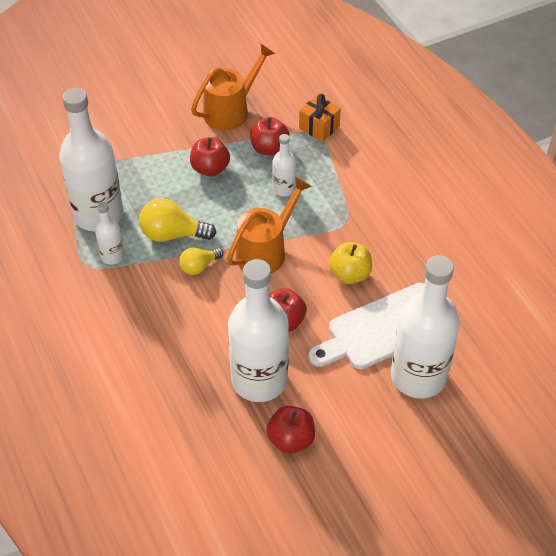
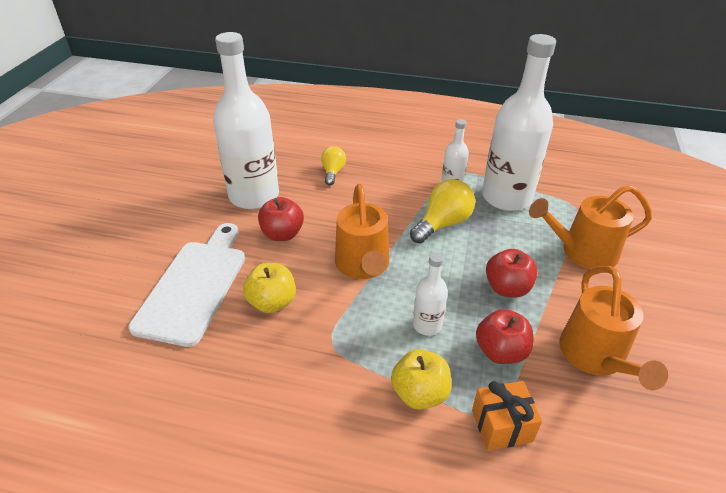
camera: 130 degrees right, 10 degrees down
(132, 148) = (582, 252): none -> orange watering can
(199, 266) = (391, 220): yellow light bulb -> yellow light bulb (333, 172)
(291, 439) = (194, 185): red apple -> none
(335, 166) = (419, 393): none -> yellow apple
(418, 376) = (131, 274): white bottle -> none

